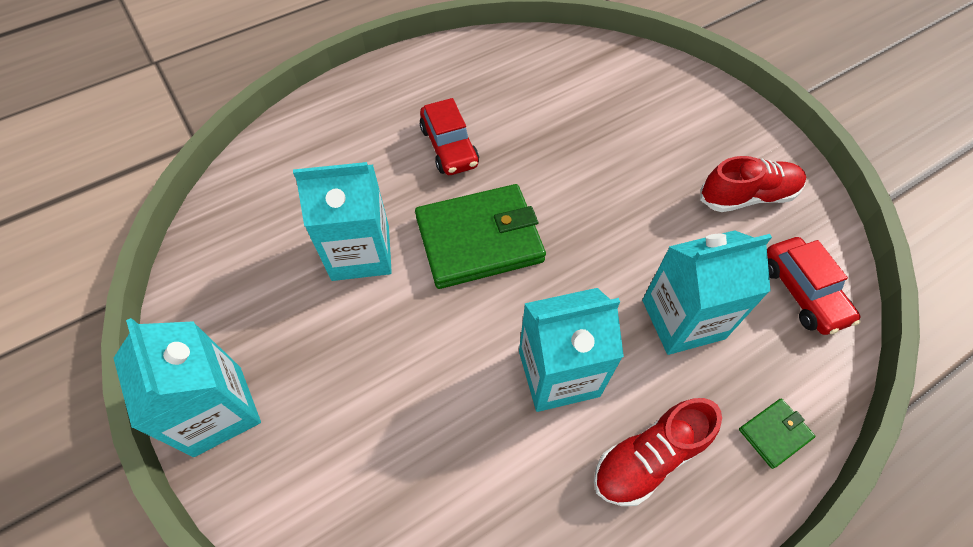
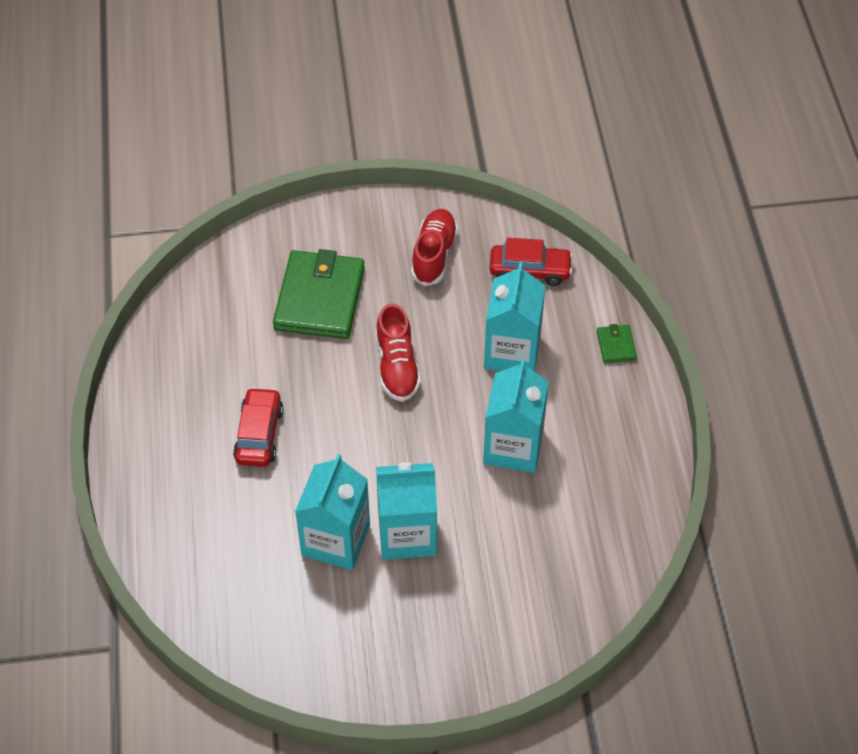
camera: 65 degrees left, 5 degrees down
(218, 410) = (428, 681): turquoise carton -> turquoise carton (407, 534)
(449, 147) = (259, 434): red car -> red car turned 90 degrees counterclockwise
(479, 239) = (371, 450): green wallet -> green wallet (319, 298)
(649, 458) = (597, 422): red shoe -> red shoe (397, 366)

